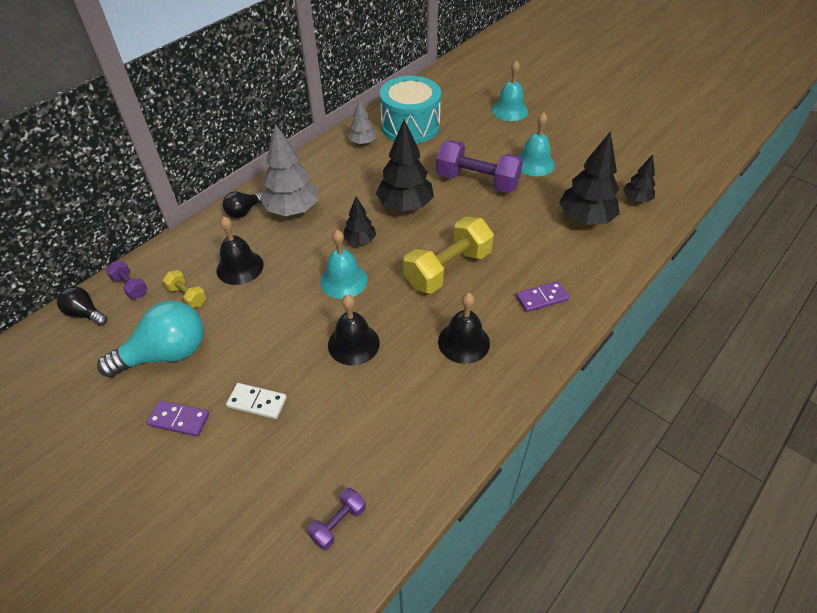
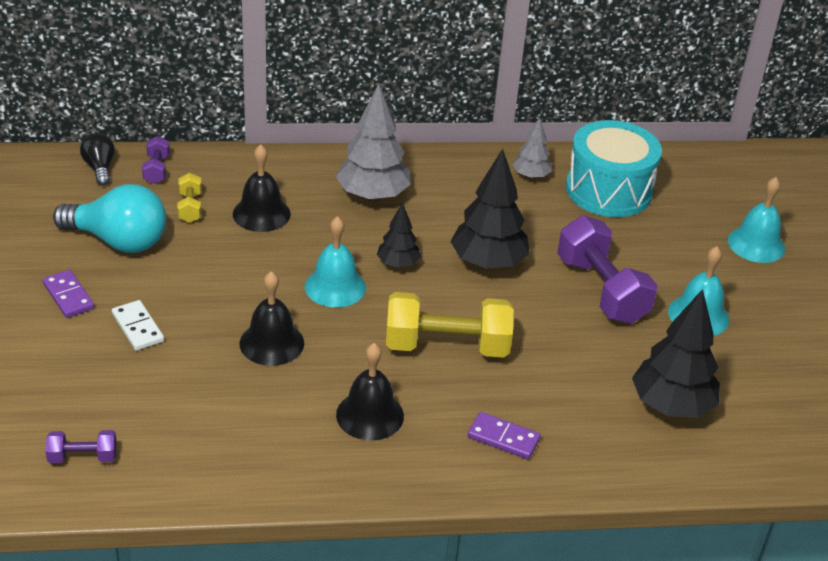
camera: 40 degrees right, 10 degrees down
(244, 211) = (327, 168): black light bulb -> none
(636, 199) = (768, 431): black tree -> none

